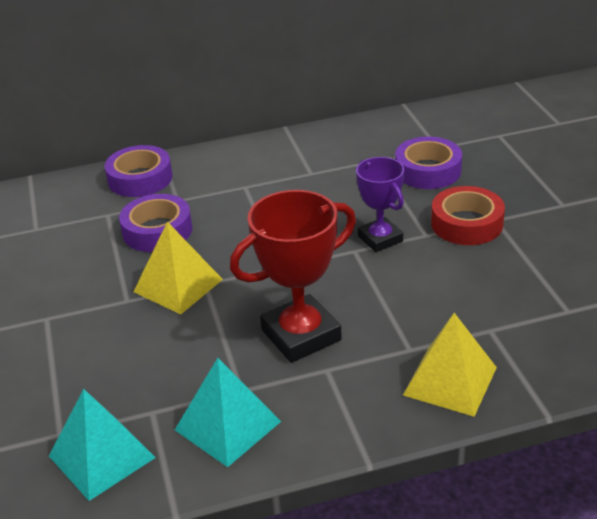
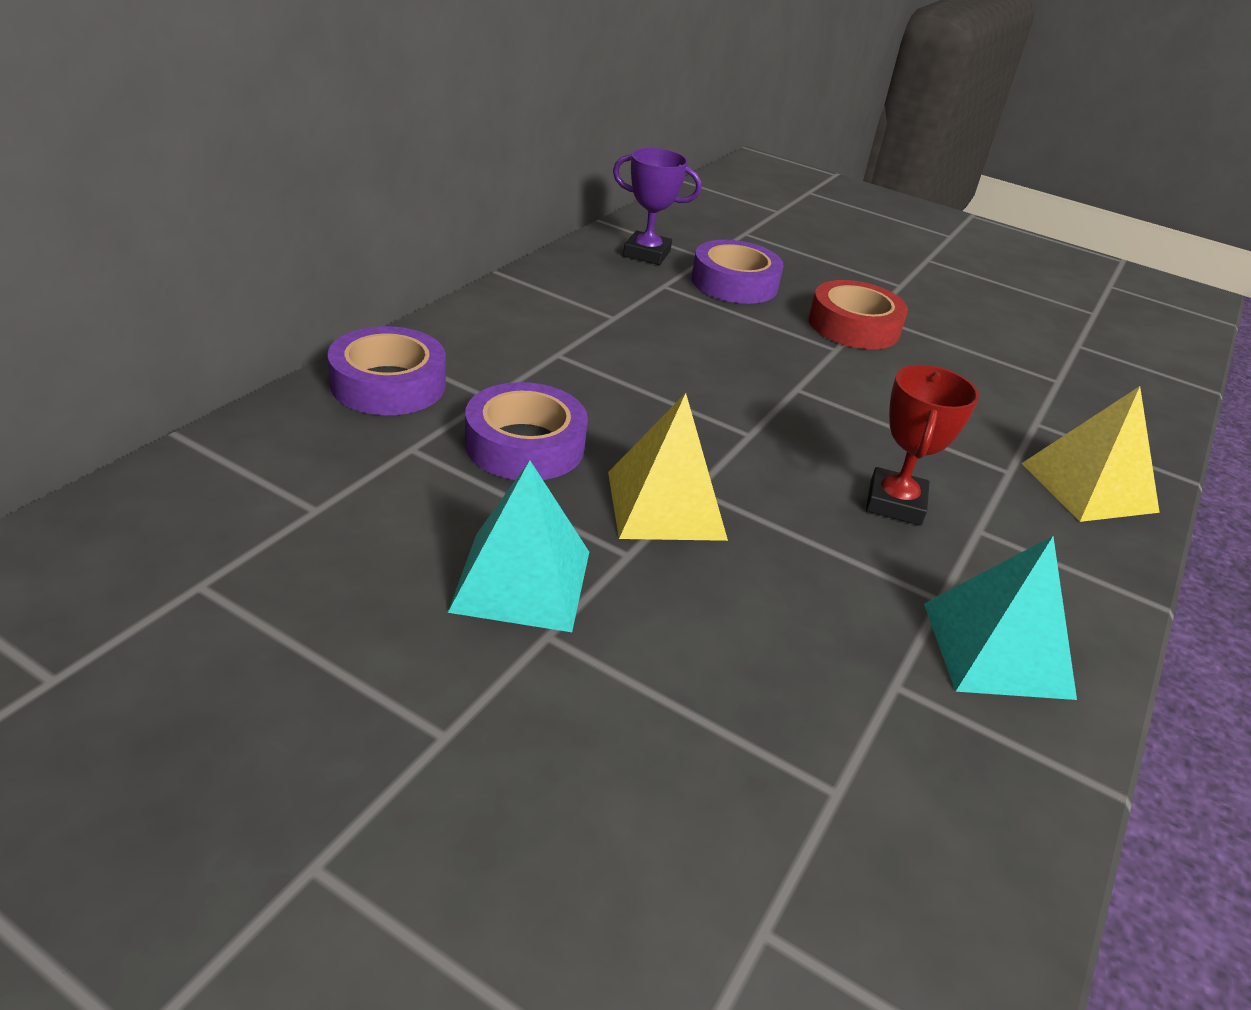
camera: 50 degrees left, 0 degrees up
(101, 456) = (937, 784): turquoise pyramid -> turquoise pyramid (521, 580)
(301, 335) = (895, 503): red trophy -> red trophy, size x0.63
(380, 239) = (801, 367): purple trophy -> purple trophy (646, 254)

